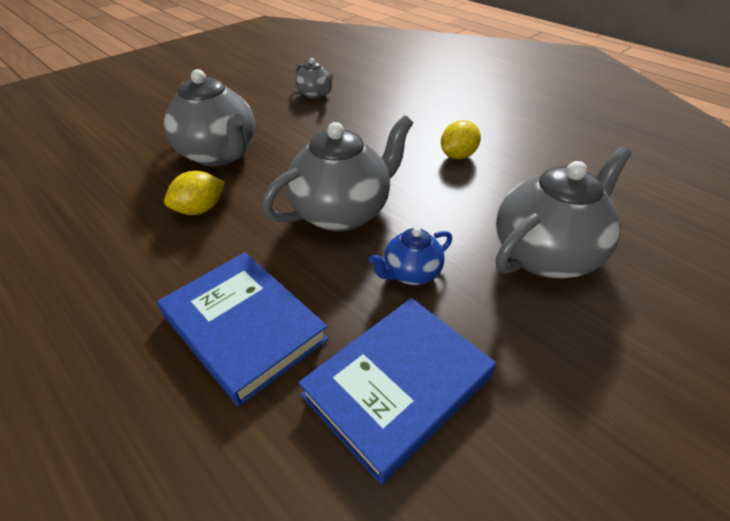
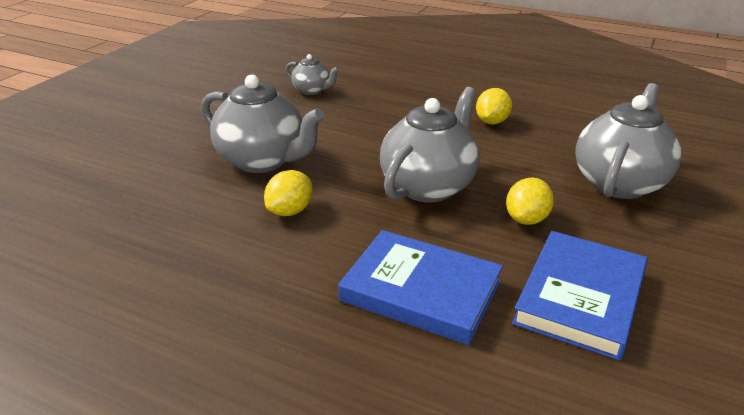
camera: 20 degrees left, 10 degrees down
(411, 273) = (526, 219): blue teapot -> yellow lemon

